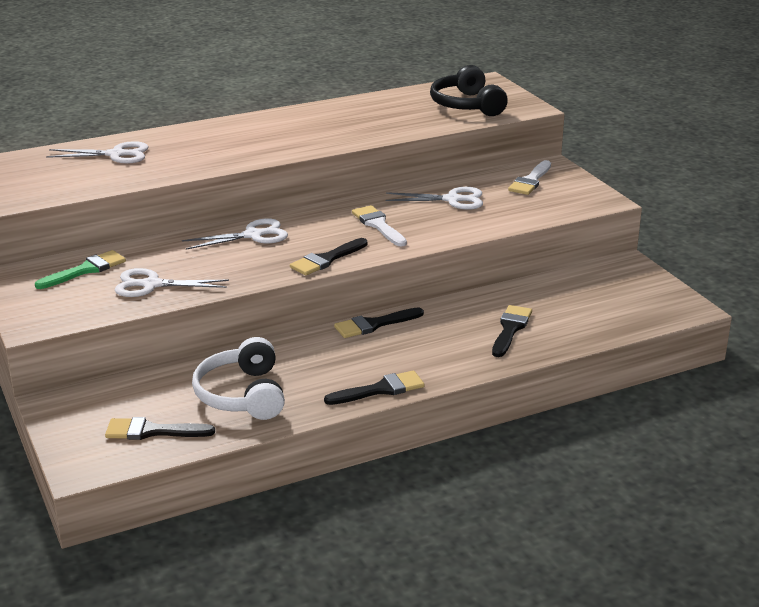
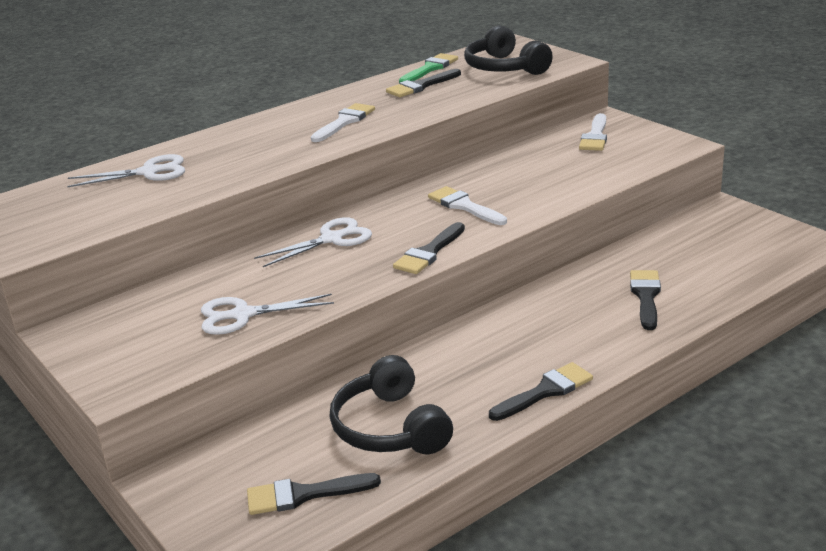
camera: 10 degrees left, 0 degrees up
(85, 270) = (155, 310): green brush -> green brush (430, 69)
(242, 395) = (390, 427): white headphones -> black headphones
(298, 135) = (344, 122): none -> white brush
(374, 324) = (496, 317): black brush -> black brush (421, 86)
(452, 200) = (526, 167): white scissors -> none

